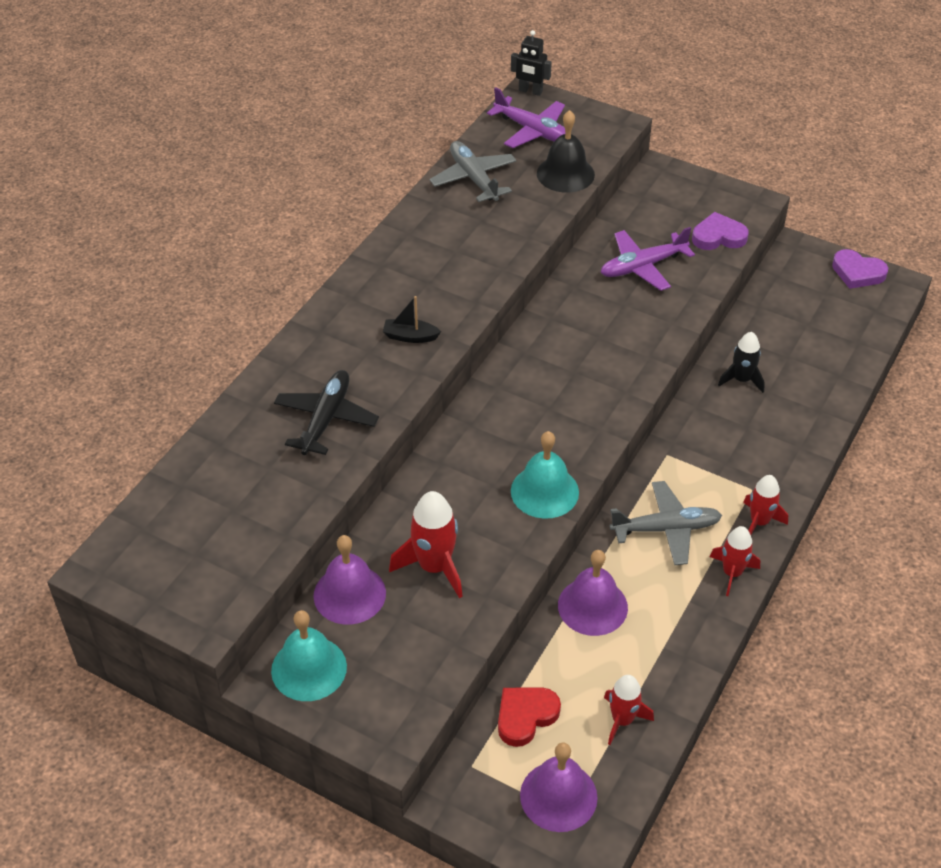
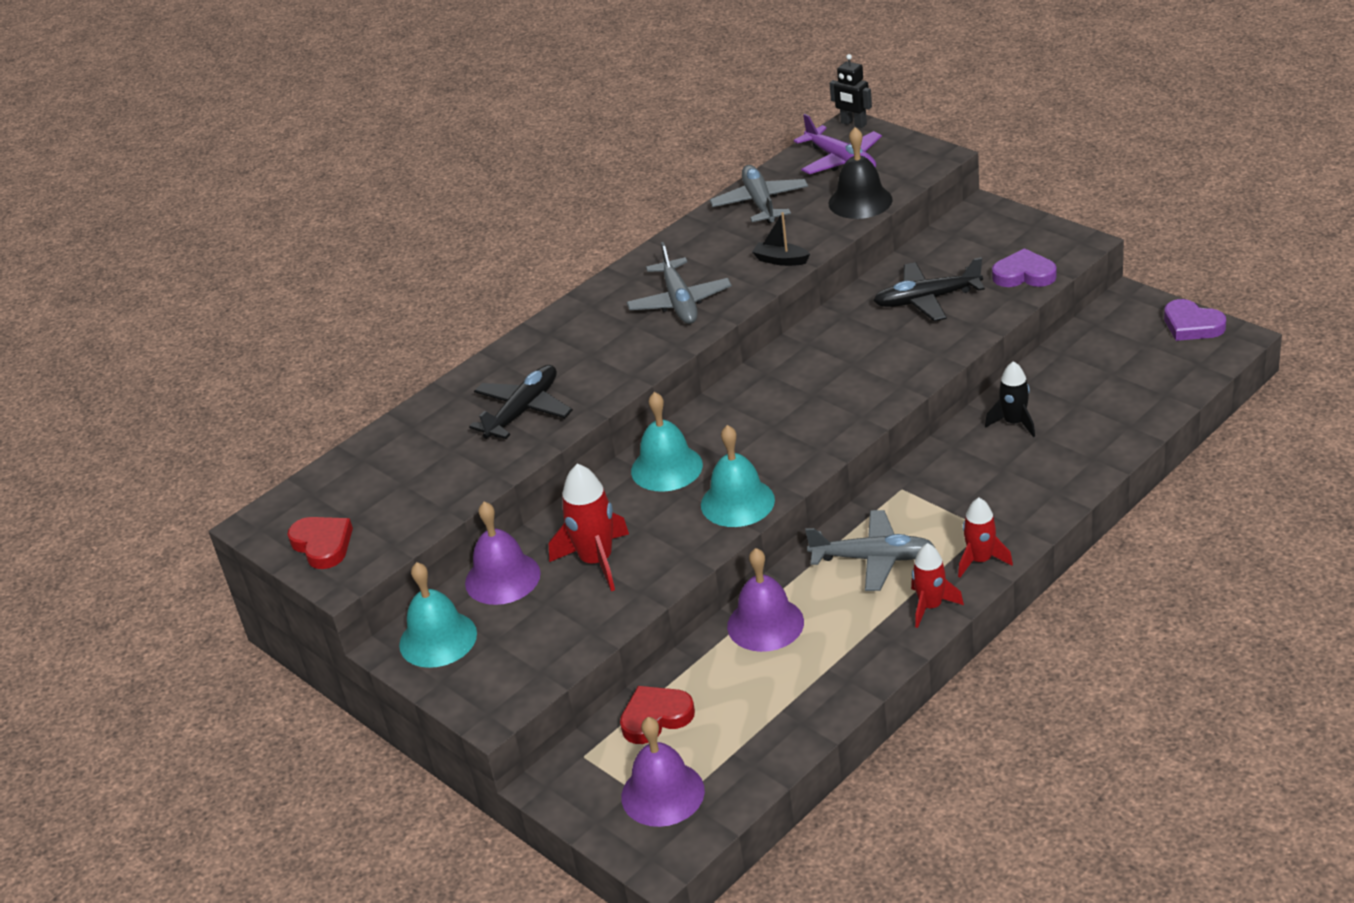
camera: 20 degrees right, 10 degrees down
(175, 587) = (322, 545): none -> red heart
(410, 336) = (636, 343): black boat -> black boat (781, 260)
(435, 289) = (679, 302): none -> grey plane
(466, 460) = (666, 468): none -> turquoise bell
(622, 720) = (756, 732): red rocket -> none
(642, 266) = (927, 299): purple plane -> black plane

